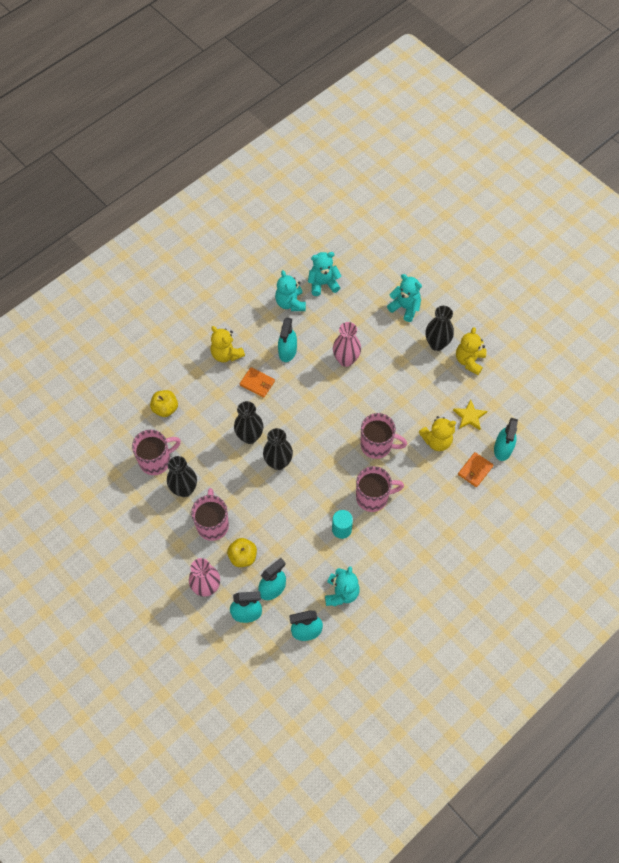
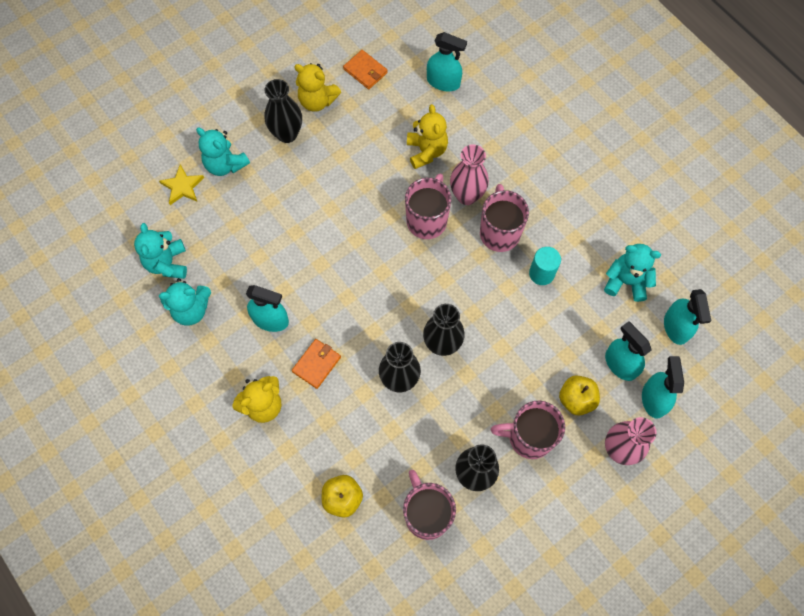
camera: 85 degrees left, 5 degrees up
(346, 360) = (295, 245): pink vase -> pink vase (467, 195)
(405, 307) = (225, 164): turquoise teddy bear -> turquoise teddy bear turned 90 degrees counterclockwise
(469, 416) = (396, 111): yellow star -> yellow star (182, 186)
(475, 470) = (470, 115): orange wallet -> orange wallet (365, 71)

